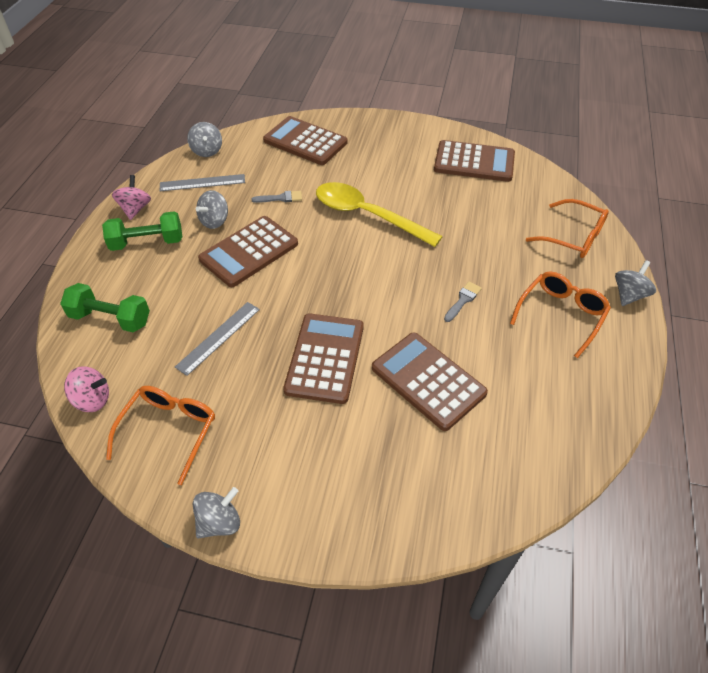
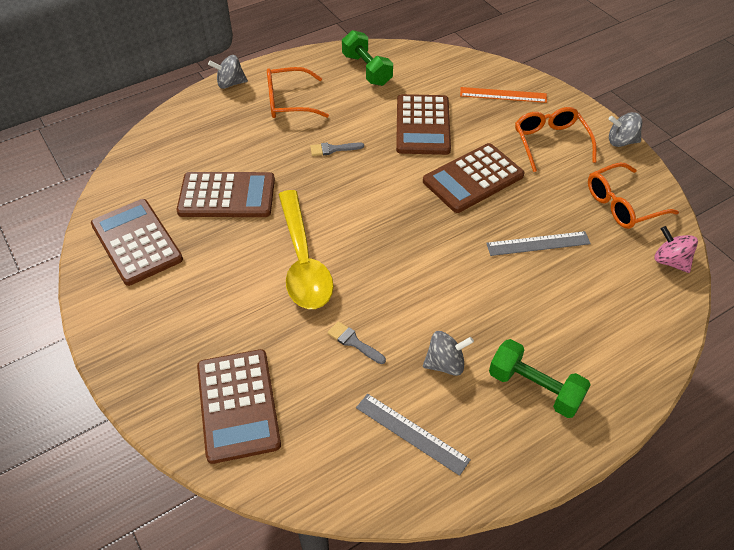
camera: 135 degrees left, 0 degrees up
(110, 319) = (621, 322): green dumbbell -> green dumbbell (367, 70)
(135, 209) = (517, 451): pink spinning top -> none
(207, 151) = (359, 489): grey spinning top -> none
(249, 252) = (445, 302): brown calculator -> brown calculator (227, 195)
(400, 489) = (503, 95): none -> orange ruler
(572, 237) = (191, 133): orange glasses -> orange glasses (550, 143)

